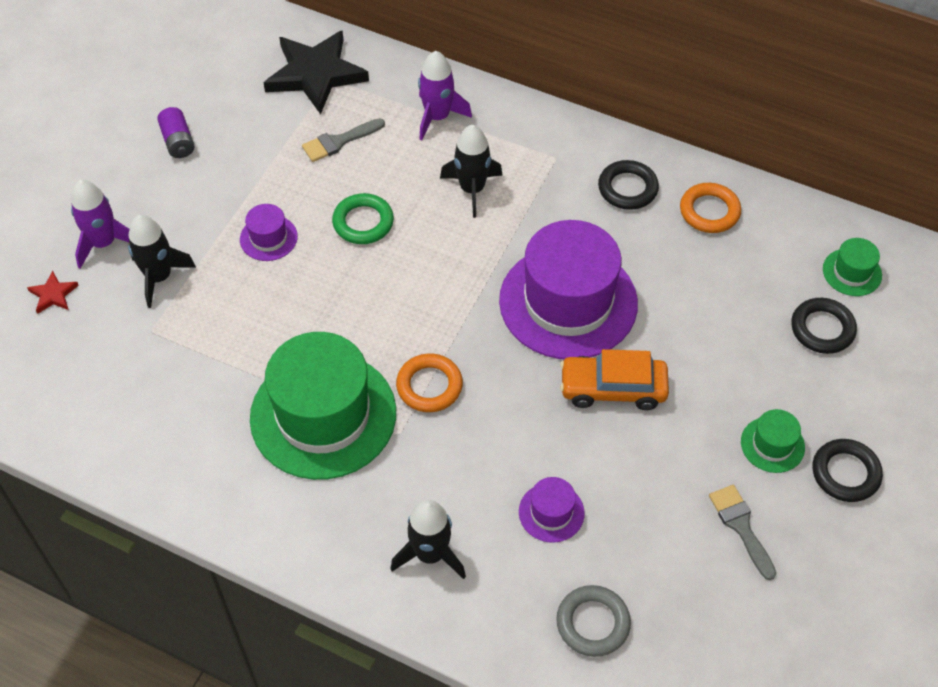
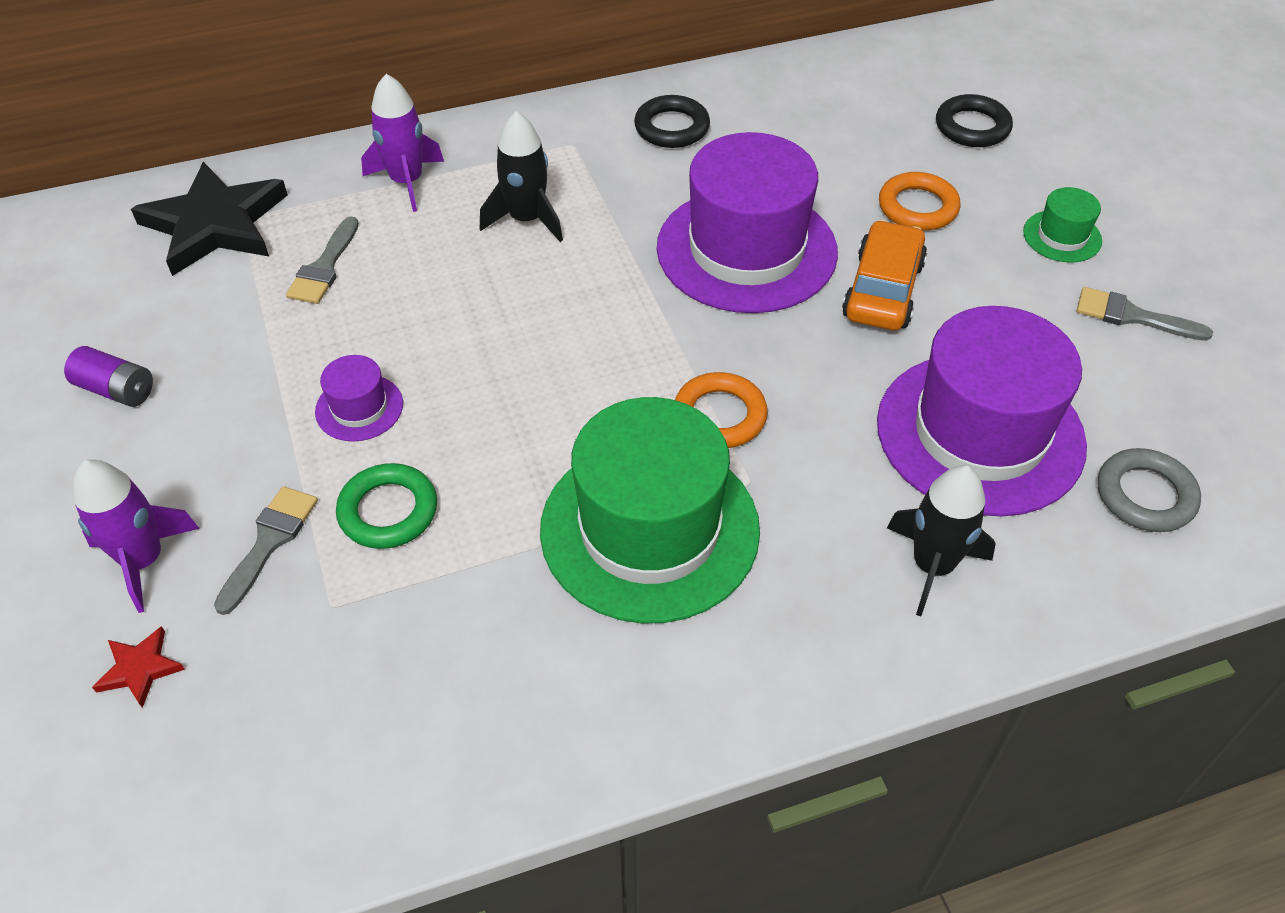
camera: 45 degrees left, 5 degrees down
(159, 277) = (269, 542): black rocket -> grey brush
(363, 222) = (450, 321): green ring -> green ring (388, 511)
(551, 512) = (980, 433): purple hat -> purple hat, size x2.32
(613, 388) = (883, 290): orange car -> orange car turned 150 degrees clockwise
(709, 211) = (765, 101): orange ring -> orange ring (917, 207)
(845, 473) = (1139, 216): black ring -> none
(852, 272) = (934, 73): green hat -> none

